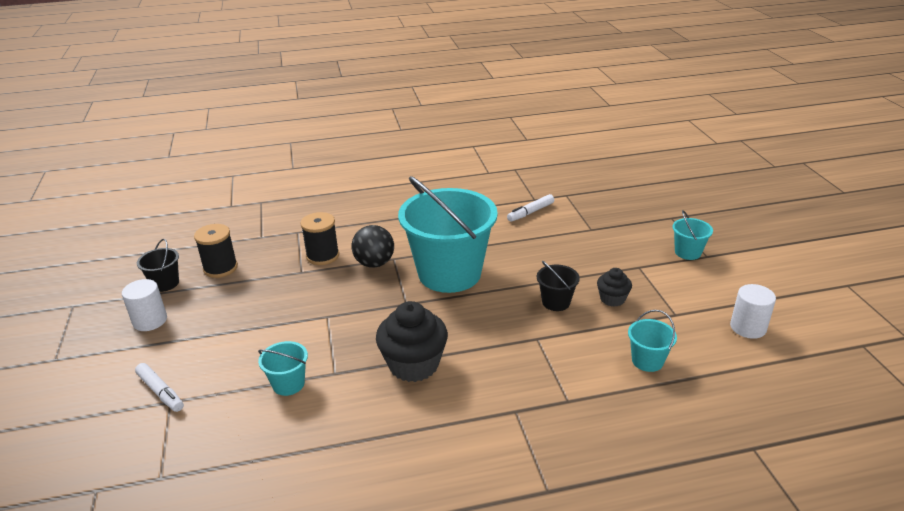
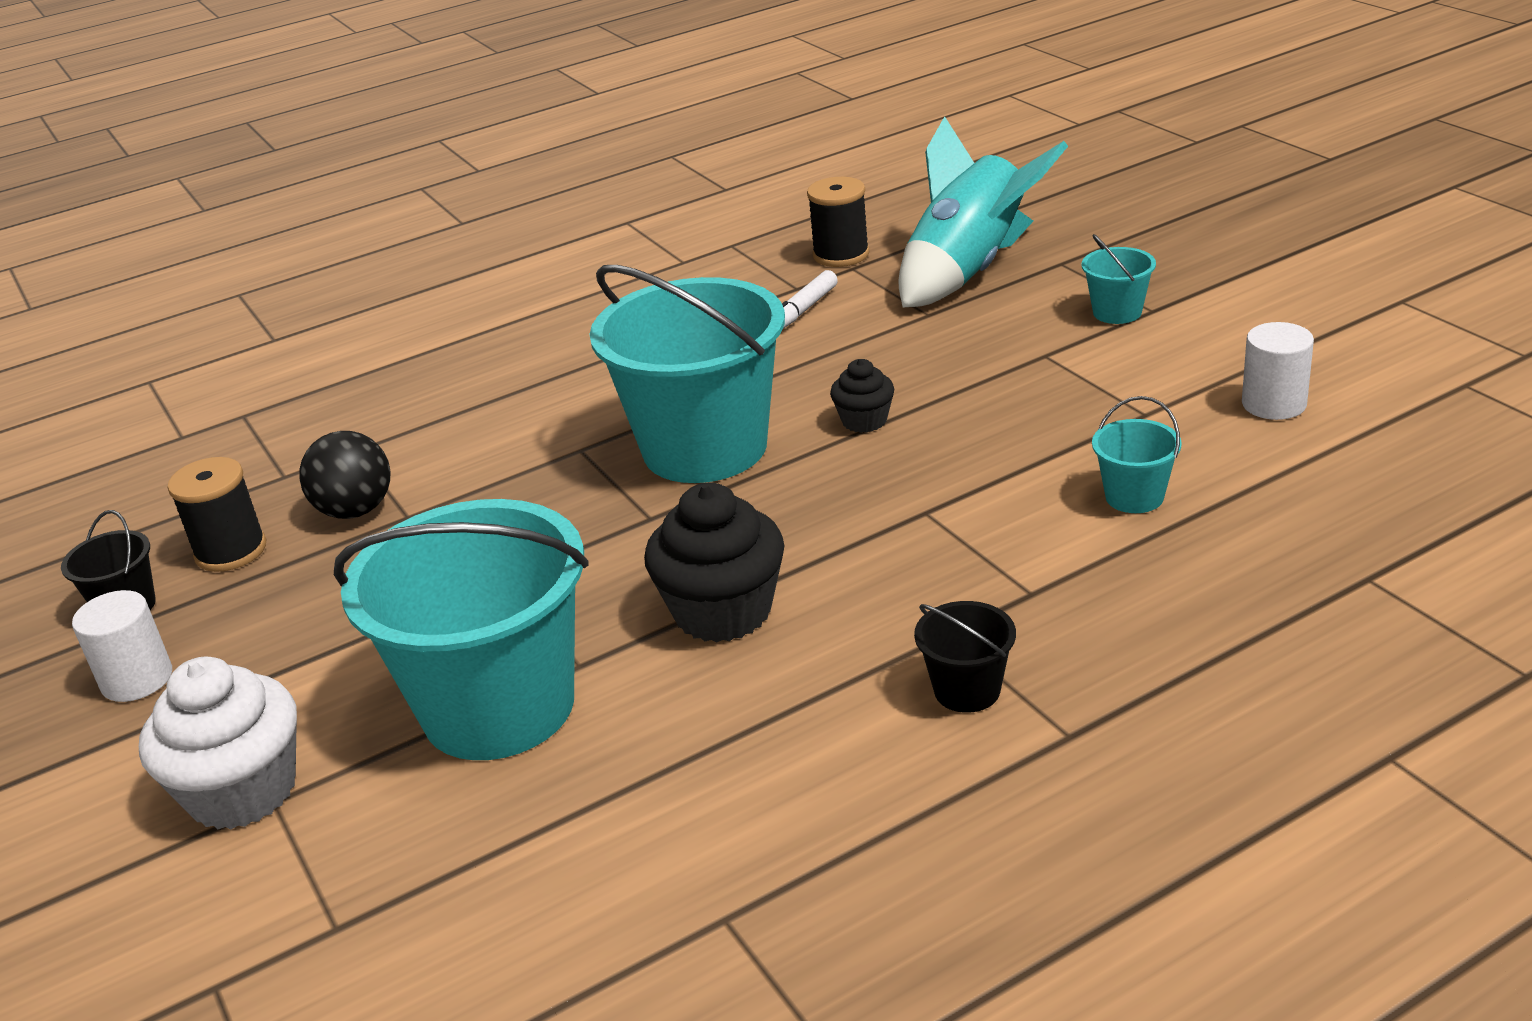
camera: 15 degrees left, 0 degrees up
(160, 392) = (242, 791): white marker -> white cupcake
(288, 384) = (498, 707): turquoise bucket -> turquoise bucket, size x2.39
(322, 256) = (434, 478): black spool -> black spool (841, 254)
(374, 263) = (548, 466): black ball -> black ball (356, 510)
(556, 302) = (928, 446): black bucket -> black bucket (967, 690)
(612, 299) = (1025, 417): black cupcake -> black cupcake (864, 421)
(622, 211) = (969, 271): none -> turquoise rocket

